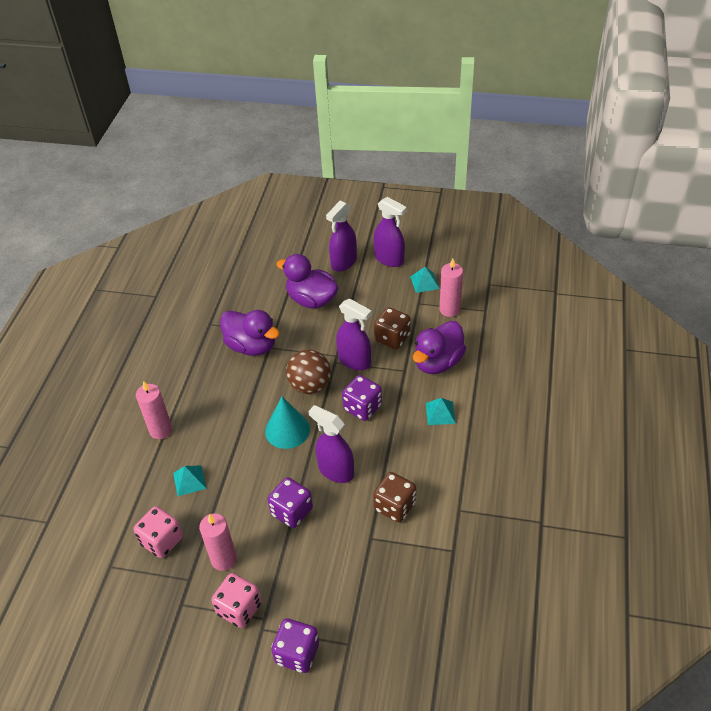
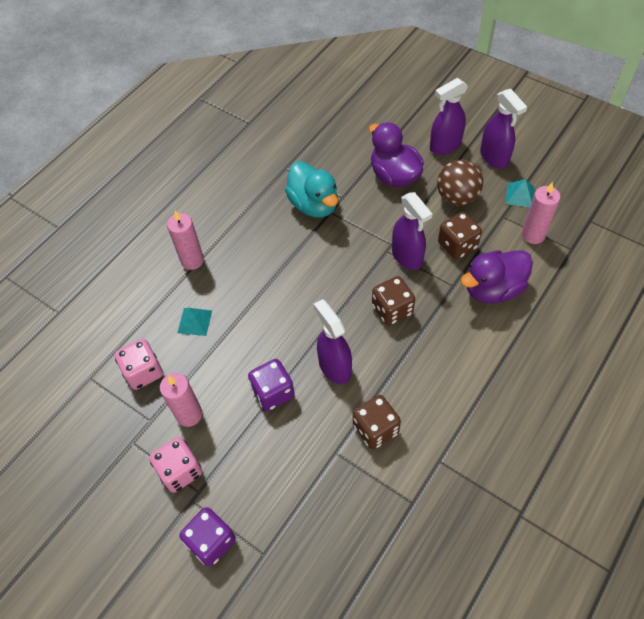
camera: 25 degrees right, 10 degrees up
(252, 346) = (314, 205): purple duck -> turquoise duck
(287, 430) = (308, 305): turquoise cone -> none
(310, 386) = (351, 267): brown ball -> brown ball (457, 197)
(362, 407) = (392, 310): purple dice -> brown dice
(440, 413) = (469, 346): turquoise pyramid -> none

